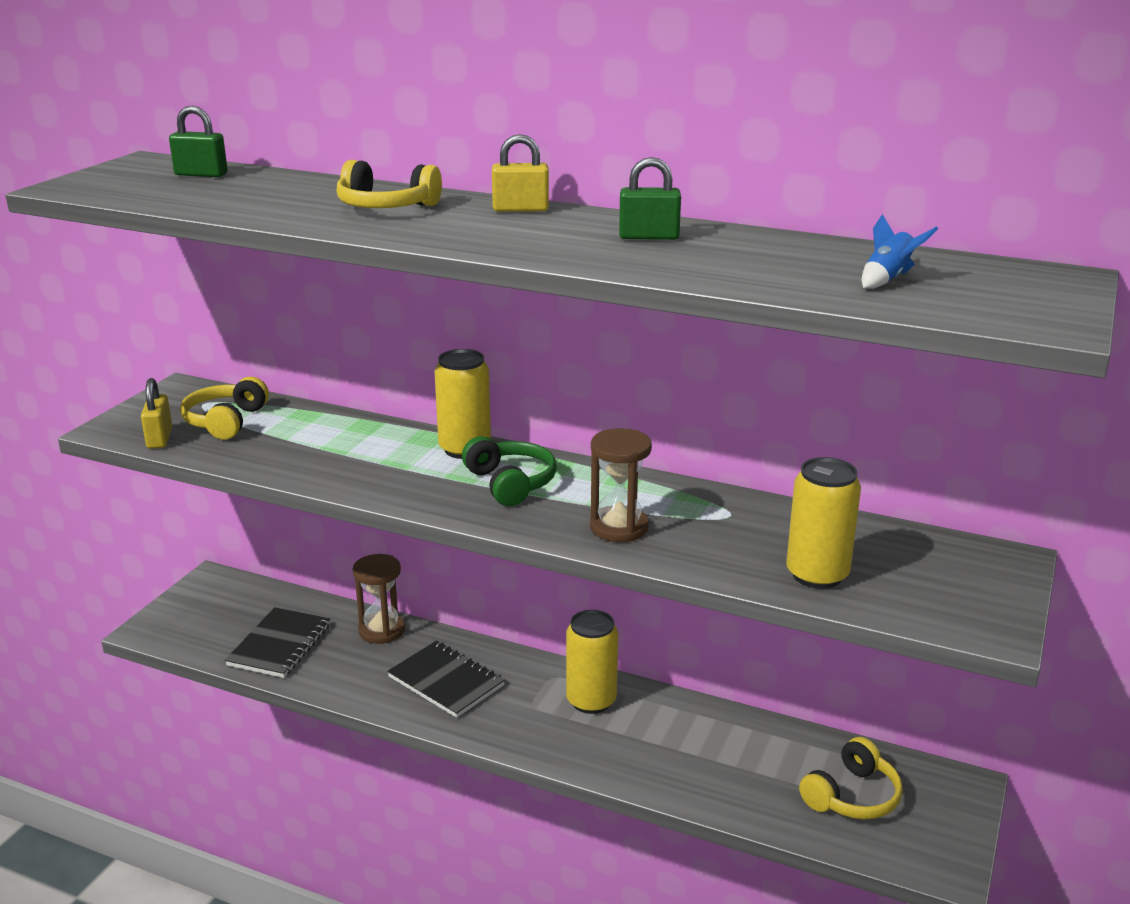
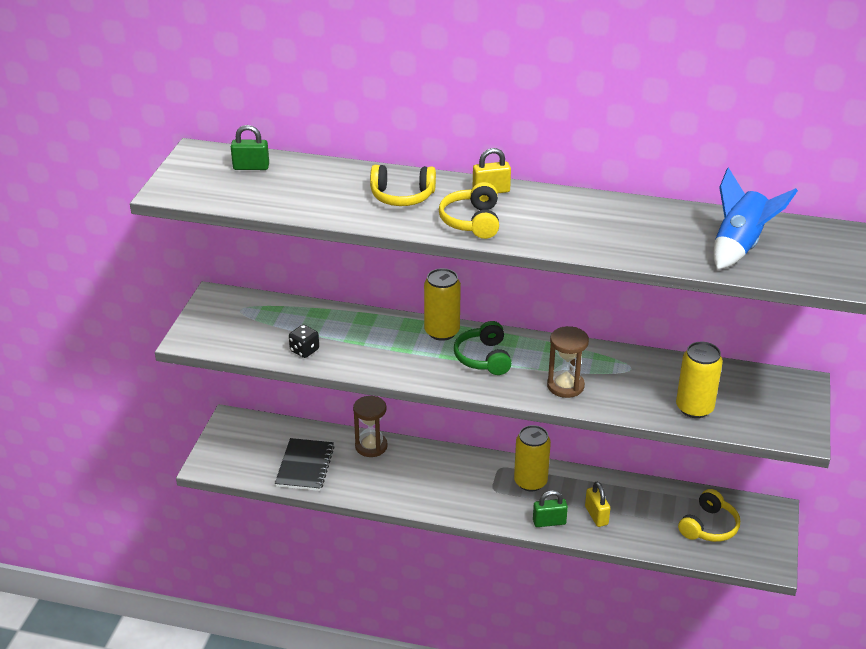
camera: 10 degrees left, 10 degrees up
(159, 438) = (228, 345): yellow padlock -> yellow padlock (596, 515)
(226, 421) = (266, 324): yellow headphones -> yellow headphones (472, 221)
(259, 453) = (304, 350): none -> black dice
(446, 681) = (430, 479): black notebook -> none
(510, 483) = (484, 358): green headphones -> green headphones turned 150 degrees counterclockwise
(649, 237) = (585, 215): green padlock -> green padlock (549, 522)
(888, 279) = (739, 246): blue rocket -> blue rocket, size x1.97

